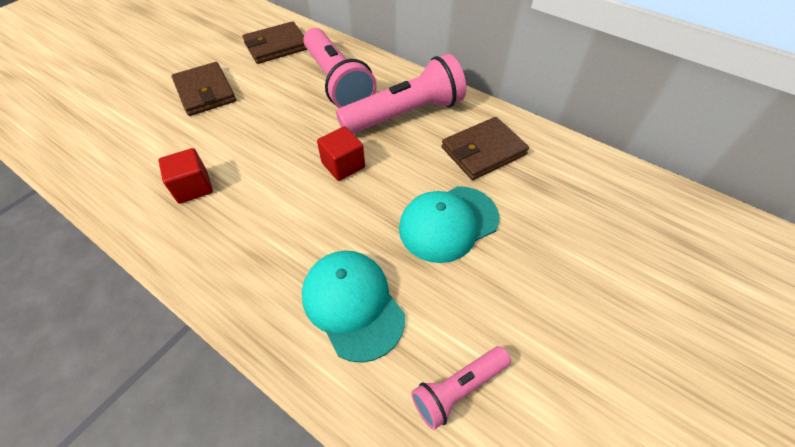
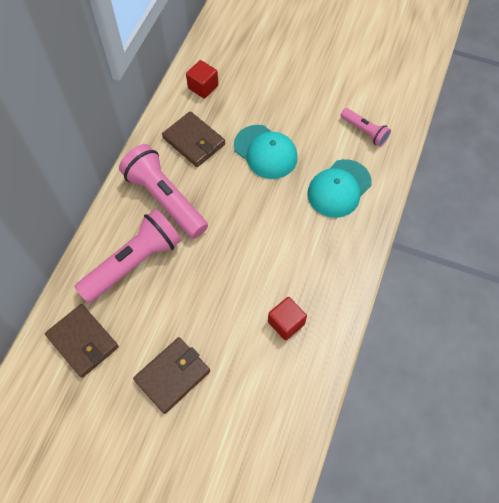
camera: 105 degrees left, 10 degrees up
(343, 165) = (233, 226): red cube -> red cube (203, 87)

